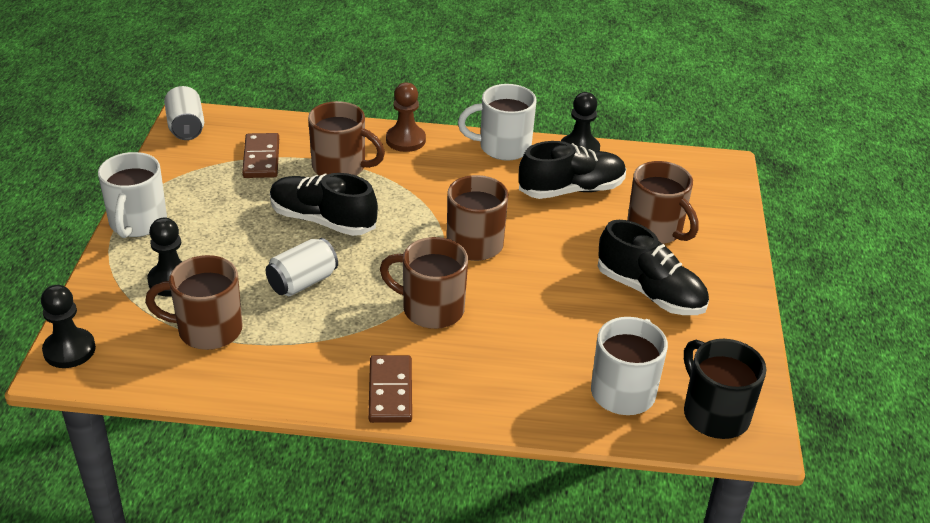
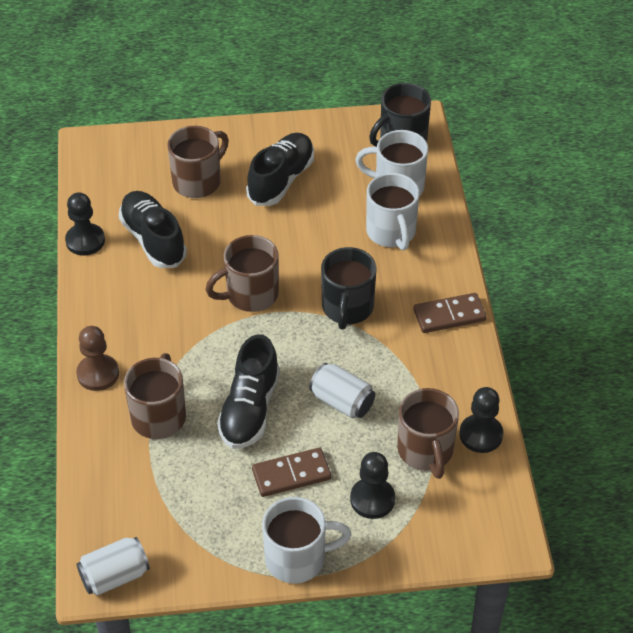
camera: 100 degrees left, 10 degrees up
(69, 350) = (486, 543): black pawn -> black pawn (481, 435)
(261, 158) = (159, 487): brown domino -> brown domino (291, 474)
(431, 309) = (347, 308): brown mug -> black mug
(503, 147) = (94, 296): white mug -> white mug (391, 232)

